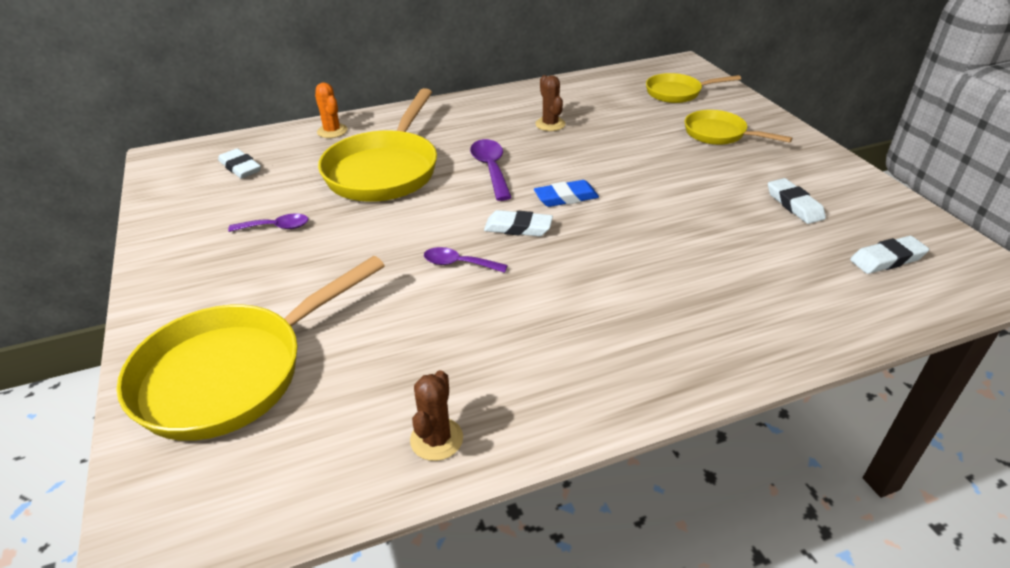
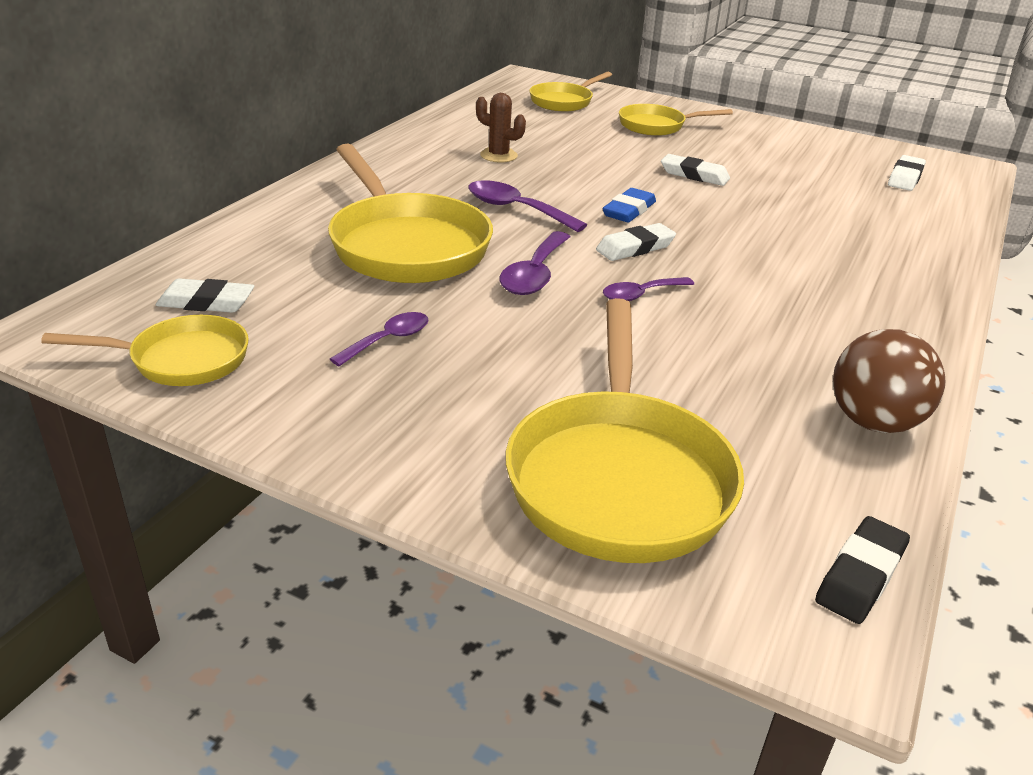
camera: 45 degrees left, 5 degrees down
(181, 196) = (181, 360): none -> yellow pan
(232, 526) = (861, 575): none -> black eraser
(332, 131) = (258, 228): orange cactus -> none
(420, 220) = (534, 274): none -> purple spoon
(436, 439) = (873, 422): brown cactus -> brown ball
(794, 205) = (796, 161): white eraser -> white eraser (694, 175)

